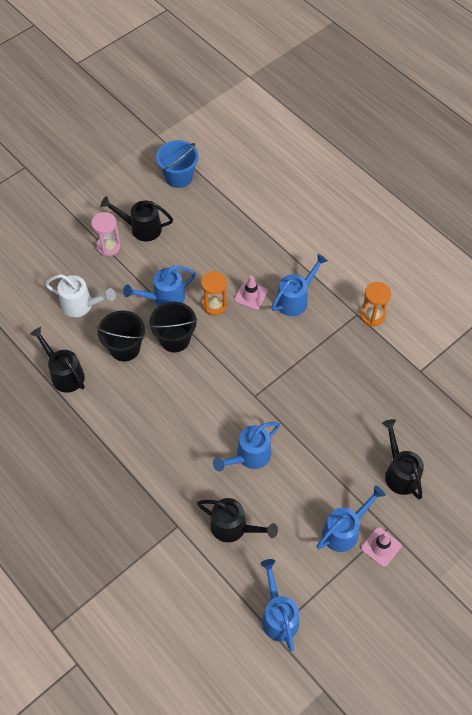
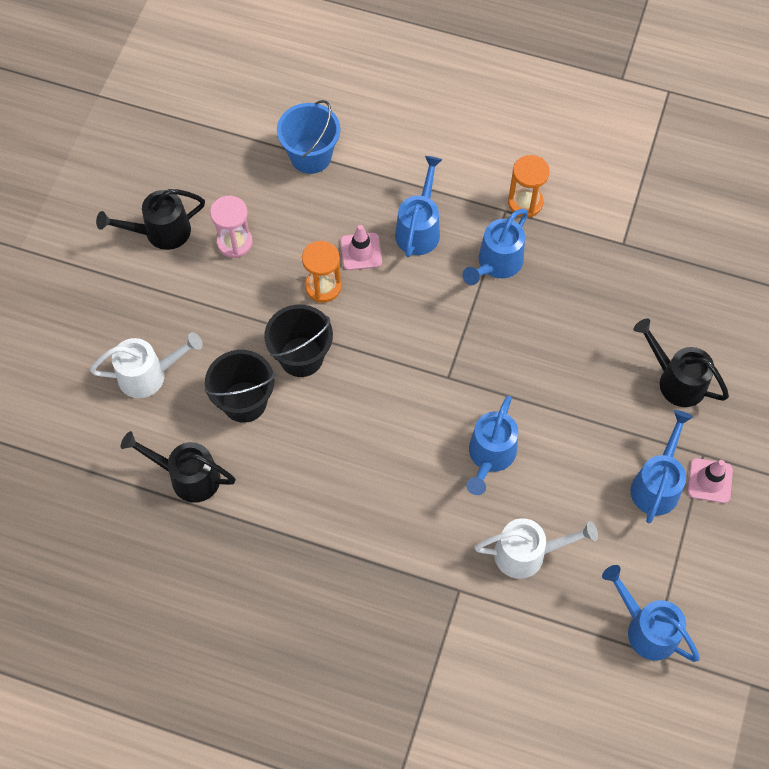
camera: 30 degrees left, 5 degrees up
(108, 246) = (133, 278): pink hourglass -> pink hourglass (234, 242)
(163, 298) = (252, 311): blue watering can -> blue watering can (496, 264)
(179, 177) = (165, 139): blue bucket -> blue bucket (310, 156)
(234, 528) = (528, 554): black watering can -> white watering can

